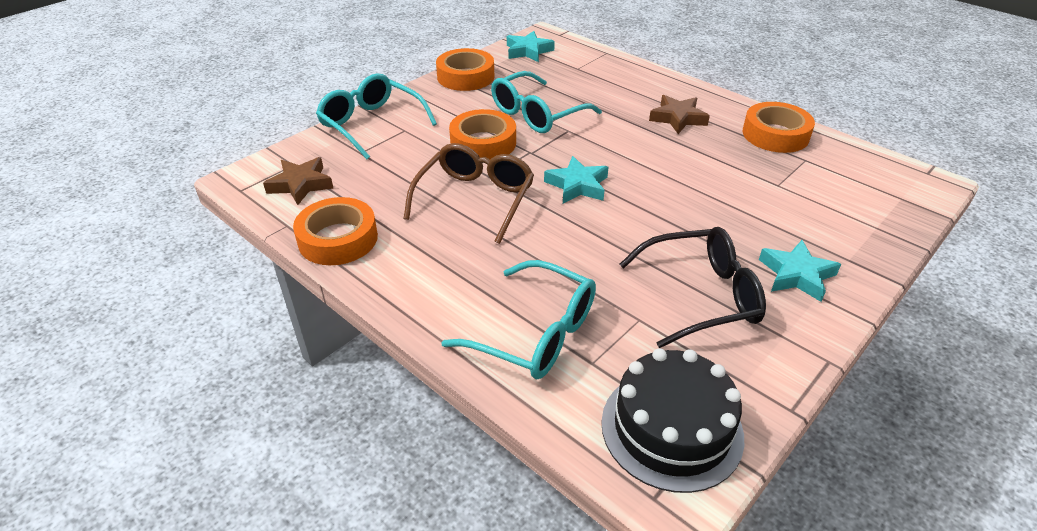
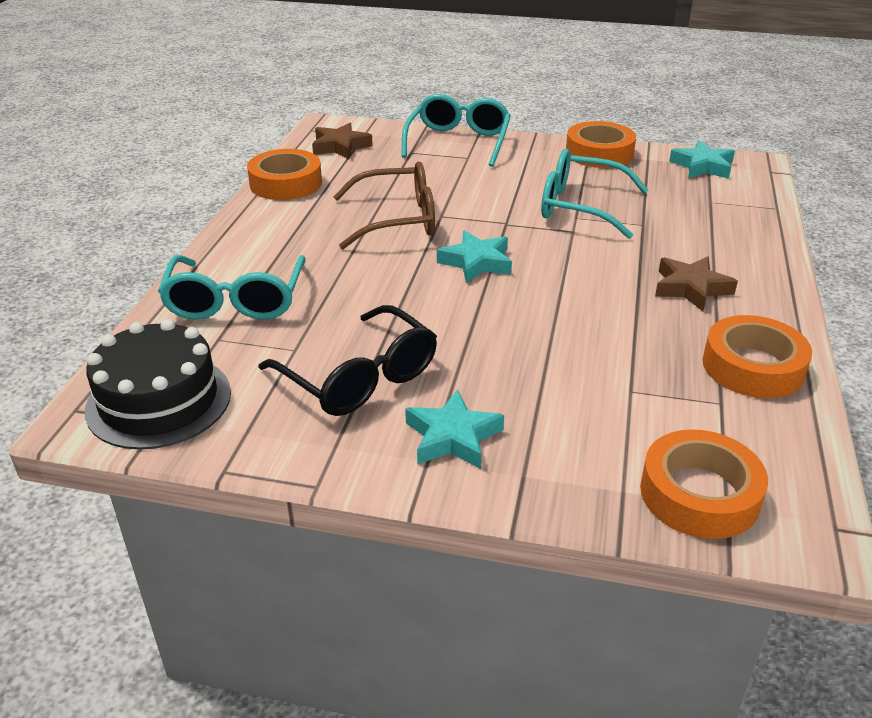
camera: 60 degrees right, 5 degrees down
(483, 143) = (492, 196): orange tape -> orange tape (699, 494)

